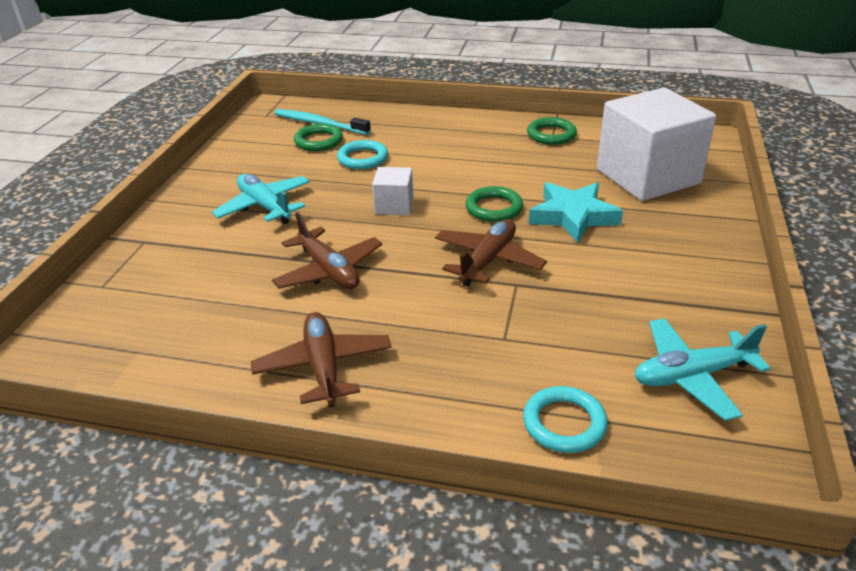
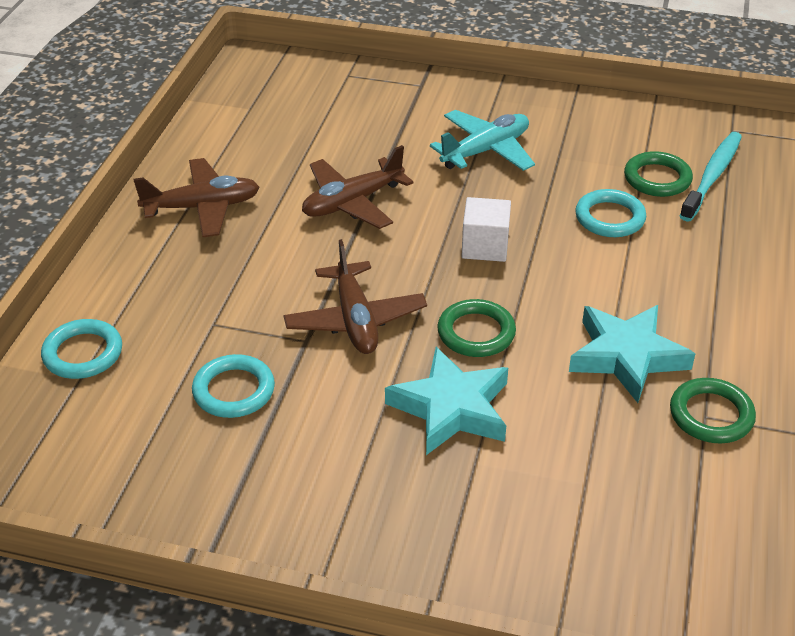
camera: 90 degrees right, 5 degrees up
(488, 260) = (355, 320): brown plane -> brown plane turned 45 degrees clockwise
(507, 157) = (626, 356): none -> turquoise star
(586, 317) = (234, 390): none -> turquoise ring
(647, 176) = (569, 514): white cube -> none
(692, 376) = (115, 461): turquoise plane -> none

